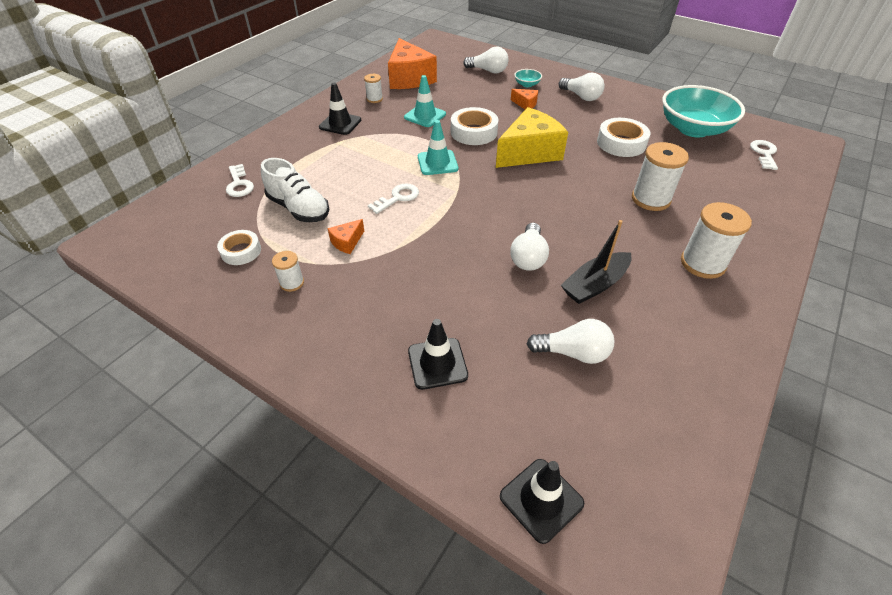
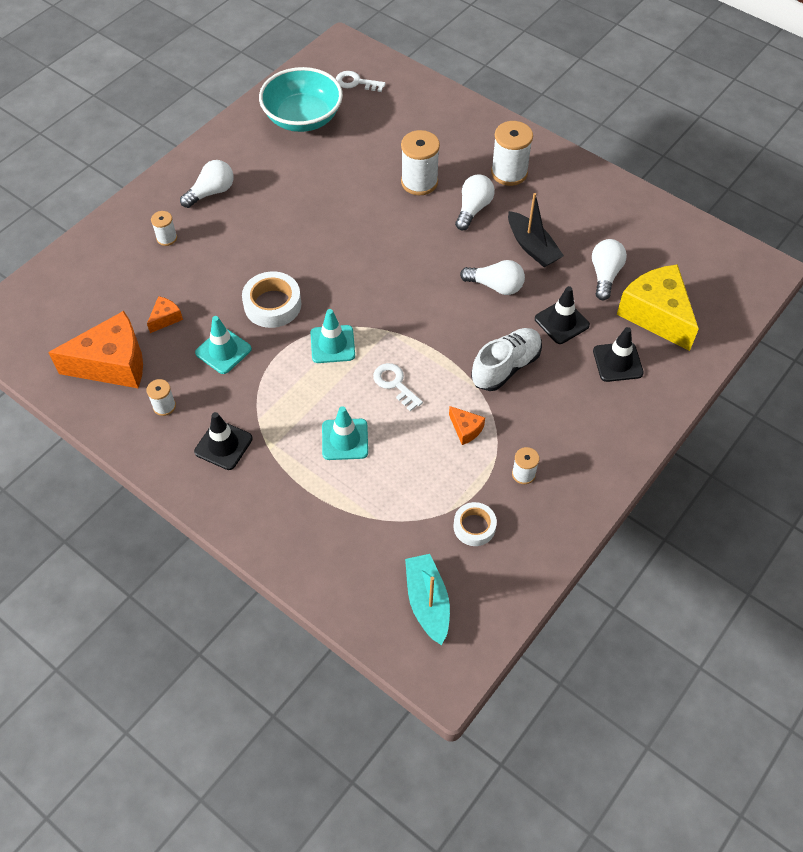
camera: 85 degrees left, 10 degrees up
(177, 227) = (427, 602): none -> turquoise boat
(239, 184) = (349, 548): white key -> none
(299, 208) = (405, 478): white shoe -> white shoe (506, 367)
(341, 175) = (345, 439): none -> turquoise traffic cone
(488, 71) = (116, 273): white light bulb -> white light bulb (473, 209)
(525, 104) = (217, 247): orange cheese -> orange cheese (165, 318)
(527, 84) = (167, 238): turquoise bowl -> white spool
(529, 152) = (325, 259): yellow cheese -> yellow cheese (656, 315)
(541, 499) = (724, 314): black traffic cone -> black traffic cone (561, 322)
(621, 143) = (320, 180): white tape -> none

